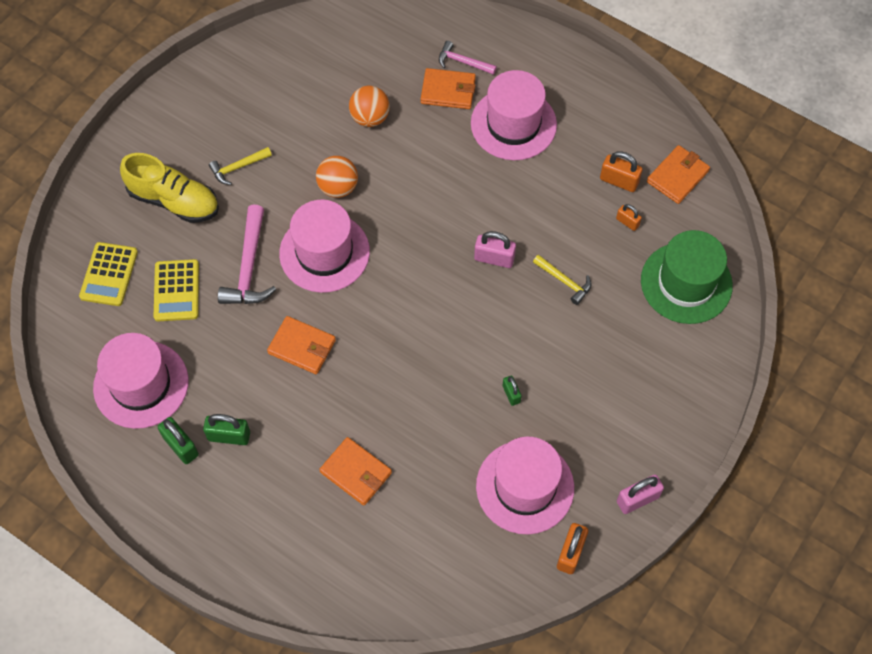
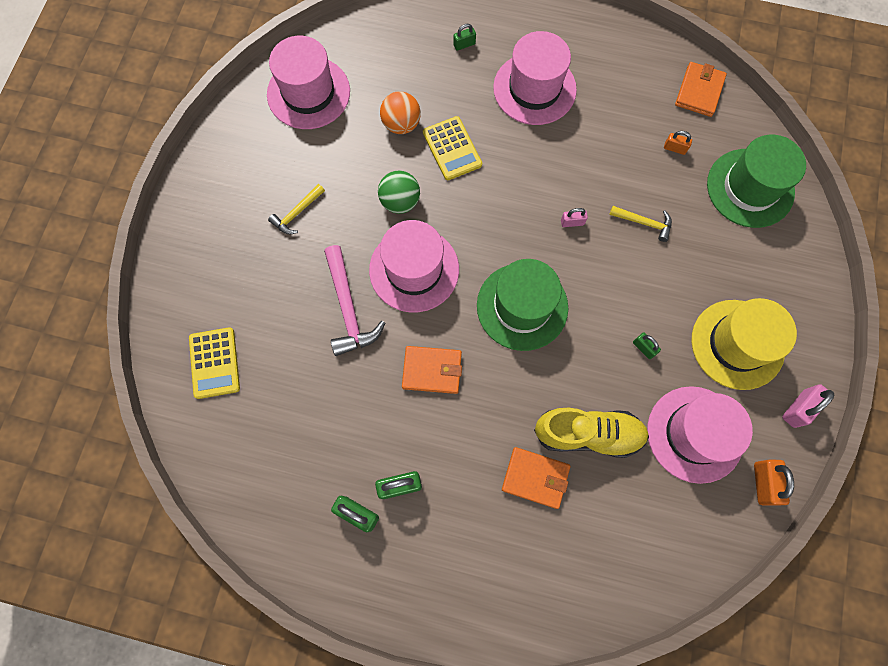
camera: 20 degrees left, 10 degrees up
(141, 384) = (292, 464): pink hat -> pink hat (308, 93)
(174, 201) = (249, 266): yellow shoe -> yellow shoe (588, 434)
(176, 291) = (288, 356): yellow calculator -> yellow calculator (452, 149)
(338, 187) = (400, 201): orange ball -> green ball
(411, 318) = (522, 306): none -> green hat
(448, 91) = (462, 76): orange wallet -> none
(463, 62) = (464, 44): pink hammer -> green padlock
(494, 258) = (572, 222): pink padlock -> pink padlock, size x0.61
(604, 421) = (737, 344): none -> yellow hat
(619, 181) = (650, 112): orange padlock -> none

